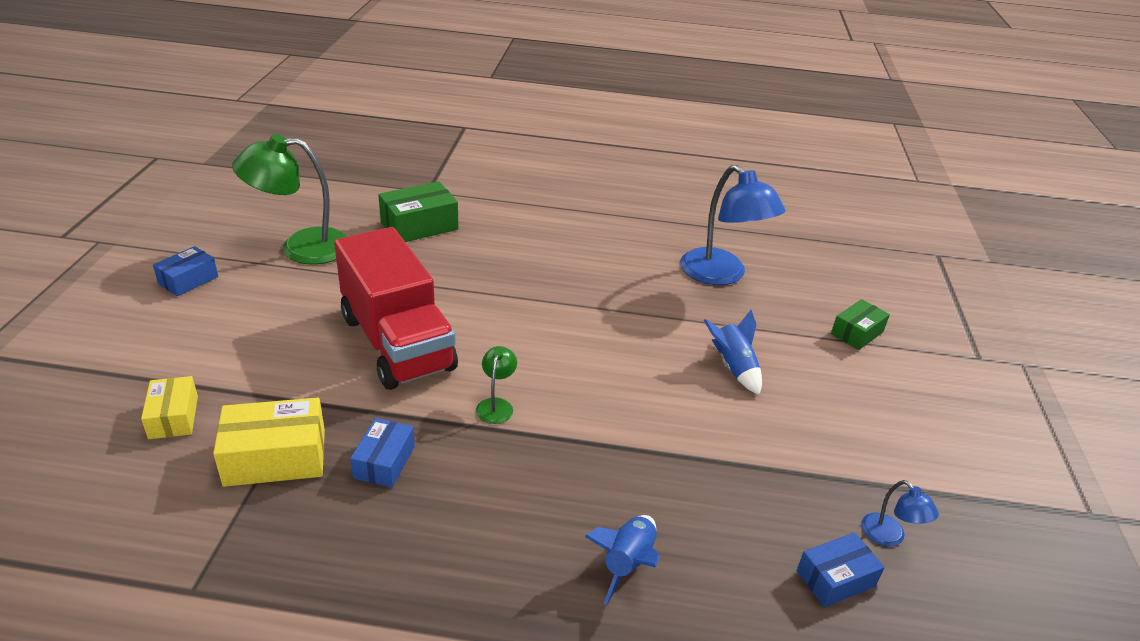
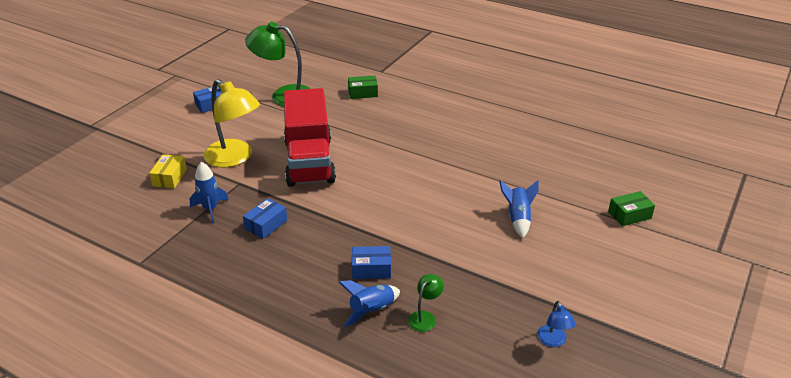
camera: 25 degrees right, 0 degrees up
(273, 361) = (235, 158): none -> yellow lamp
(275, 457) = (210, 209): yellow box -> blue rocket
(419, 226) = (363, 93): green box -> green box, size x0.63
(496, 405) = (347, 208): green lamp -> green lamp (425, 317)
(721, 275) = (552, 158): blue lamp -> none
(835, 579) = (497, 353): blue box -> blue box (371, 269)

